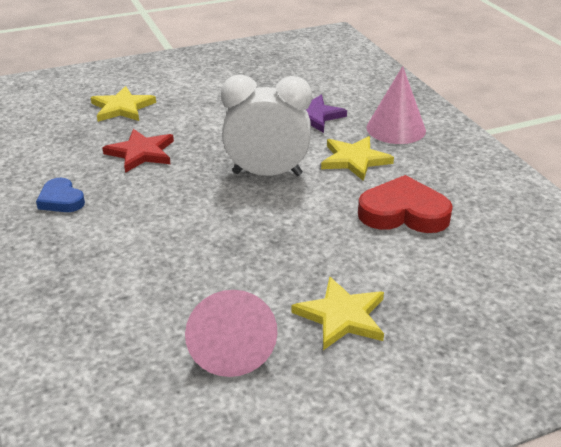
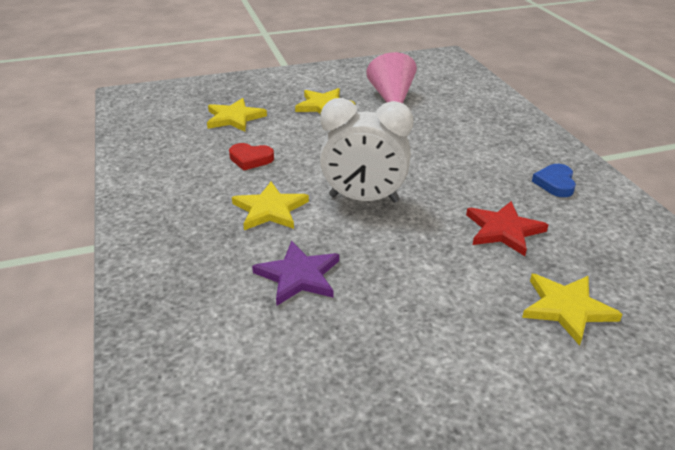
camera: 175 degrees left, 0 degrees up
(61, 200) = (555, 183): blue heart -> blue heart turned 135 degrees counterclockwise
(396, 129) = (201, 248): pink cone -> none
(403, 212) = (250, 159): red heart -> red heart, size x0.59
(466, 280) = (234, 118): none -> yellow star

